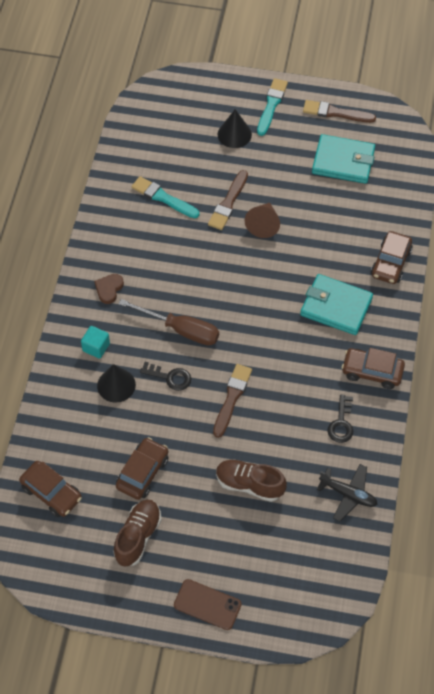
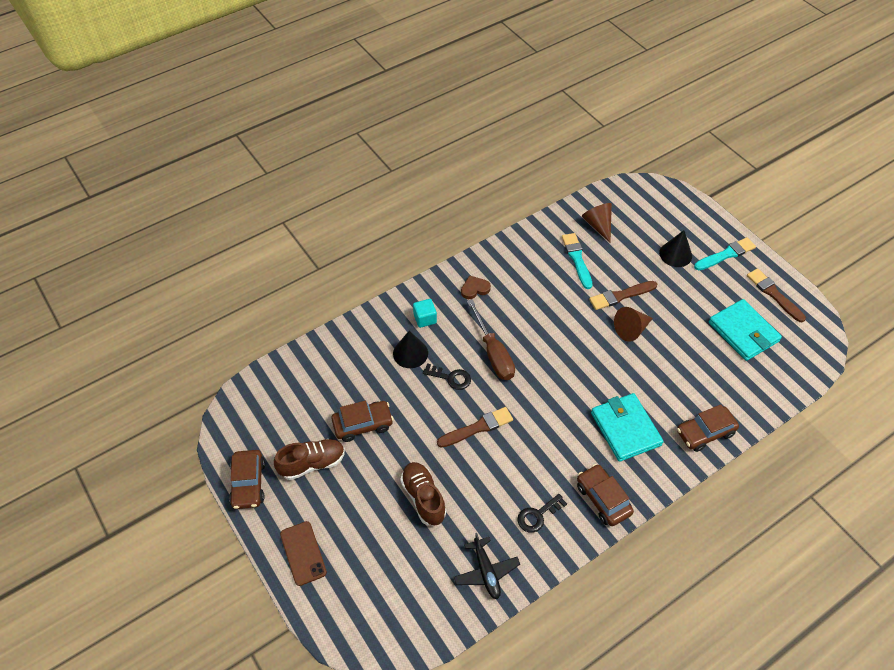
camera: 45 degrees right, 5 degrees down
(51, 493) = (294, 386): brown car -> brown car (248, 483)
(150, 155) = (598, 225): none -> brown cone
(170, 377) = (451, 378): black key -> black key turned 45 degrees counterclockwise

